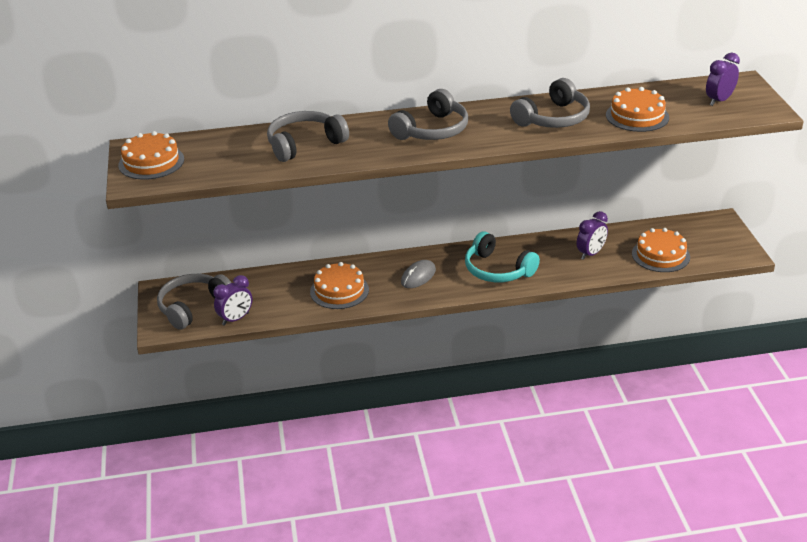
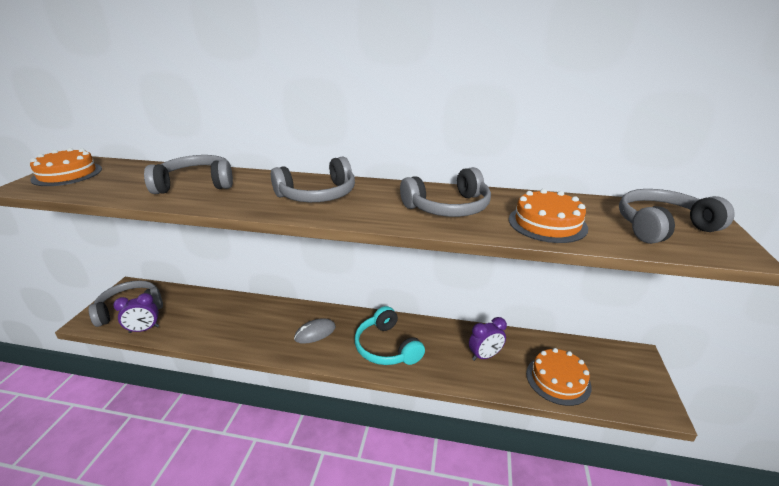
camera: 20 degrees right, 5 degrees down
(339, 291) = (243, 327): orange cake -> none
(719, 101) = (662, 226): purple clock -> grey headphones

